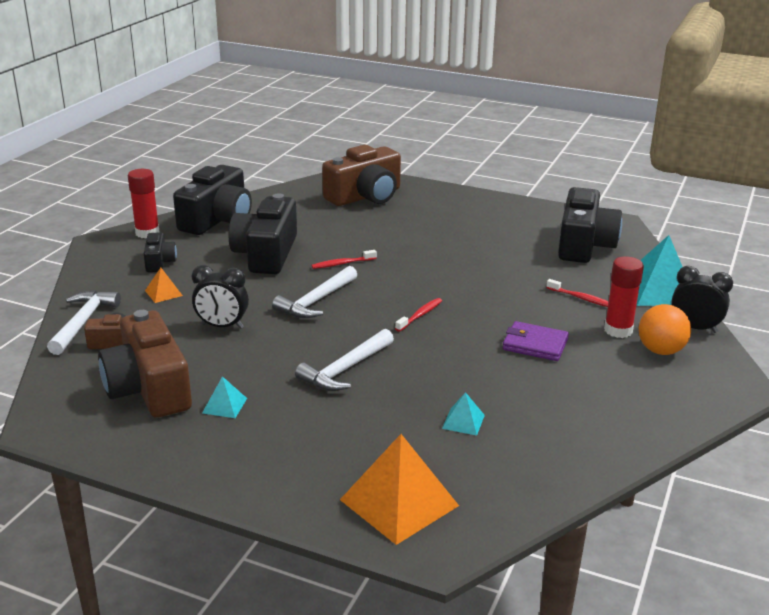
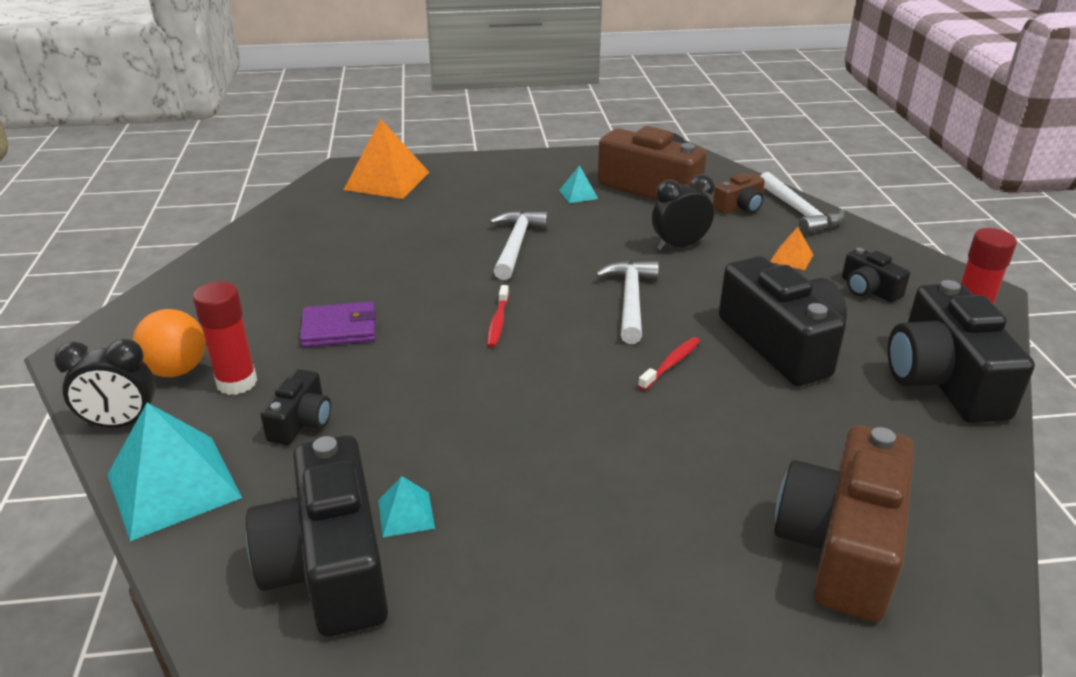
camera: 150 degrees right, 5 degrees up
(463, 421) = (373, 237): turquoise pyramid -> turquoise pyramid (406, 514)
(581, 298) = (301, 422): red toothbrush -> black camera

